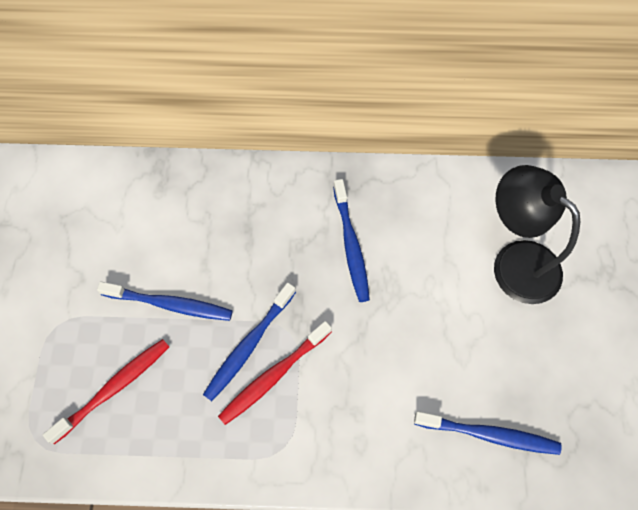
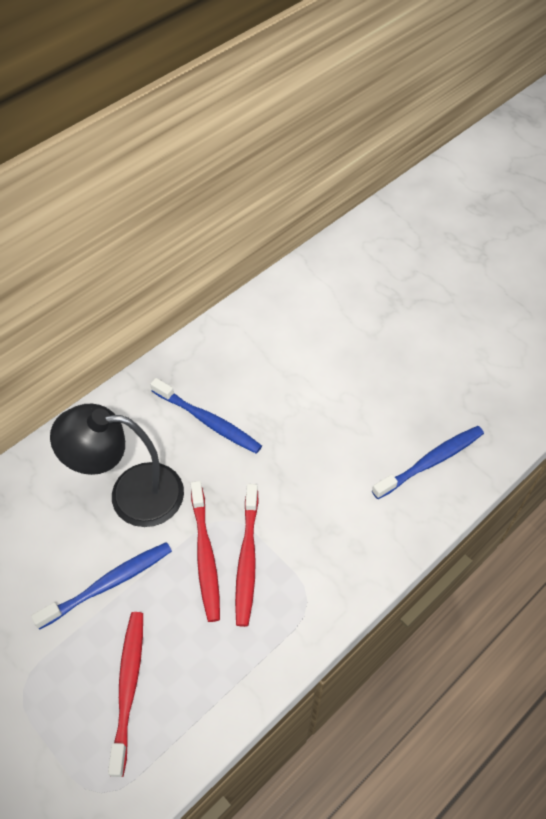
camera: 45 degrees left, 10 degrees down
(249, 345) = (205, 556): blue toothbrush -> red toothbrush
(515, 261) = (333, 339): black lamp -> black lamp (131, 494)

